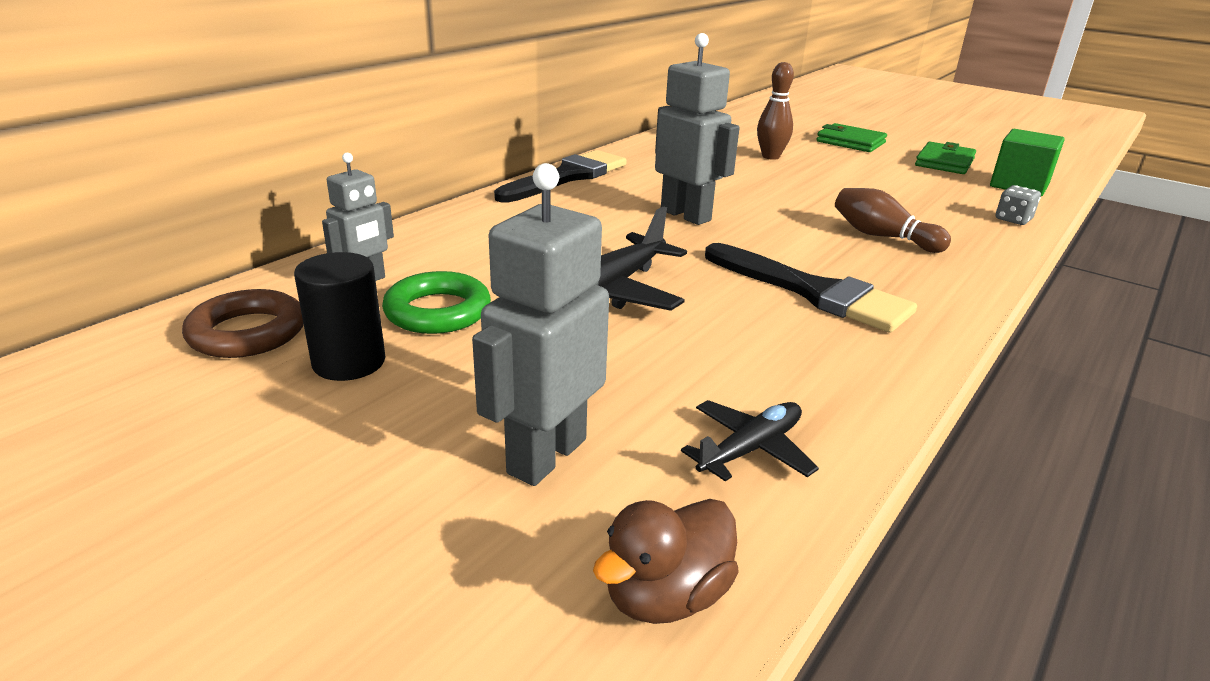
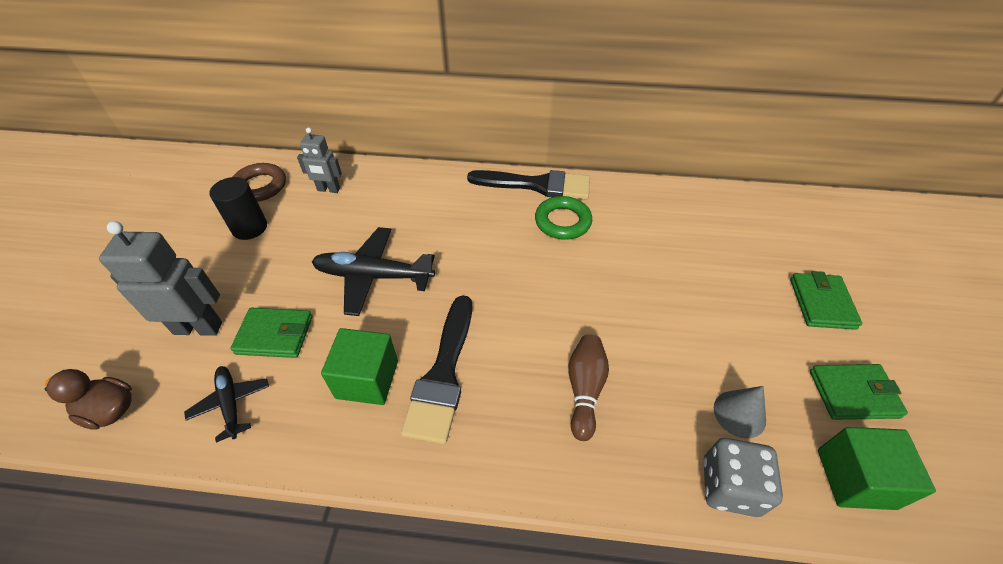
camera: 60 degrees right, 20 degrees up
(438, 311) = (312, 228): green ring -> green ring (562, 222)
(640, 385) = (275, 335): none -> green wallet
(686, 215) = (523, 265): grey robot -> none
(750, 449) = (231, 403): black plane -> black plane turned 135 degrees counterclockwise
(770, 156) = (705, 264): brown bowling pin -> none
(785, 336) = (367, 379): none -> green cube
(943, 196) = (739, 414): none -> grey cone
(1013, 219) = (729, 486): grey dice -> grey dice, size x1.70

